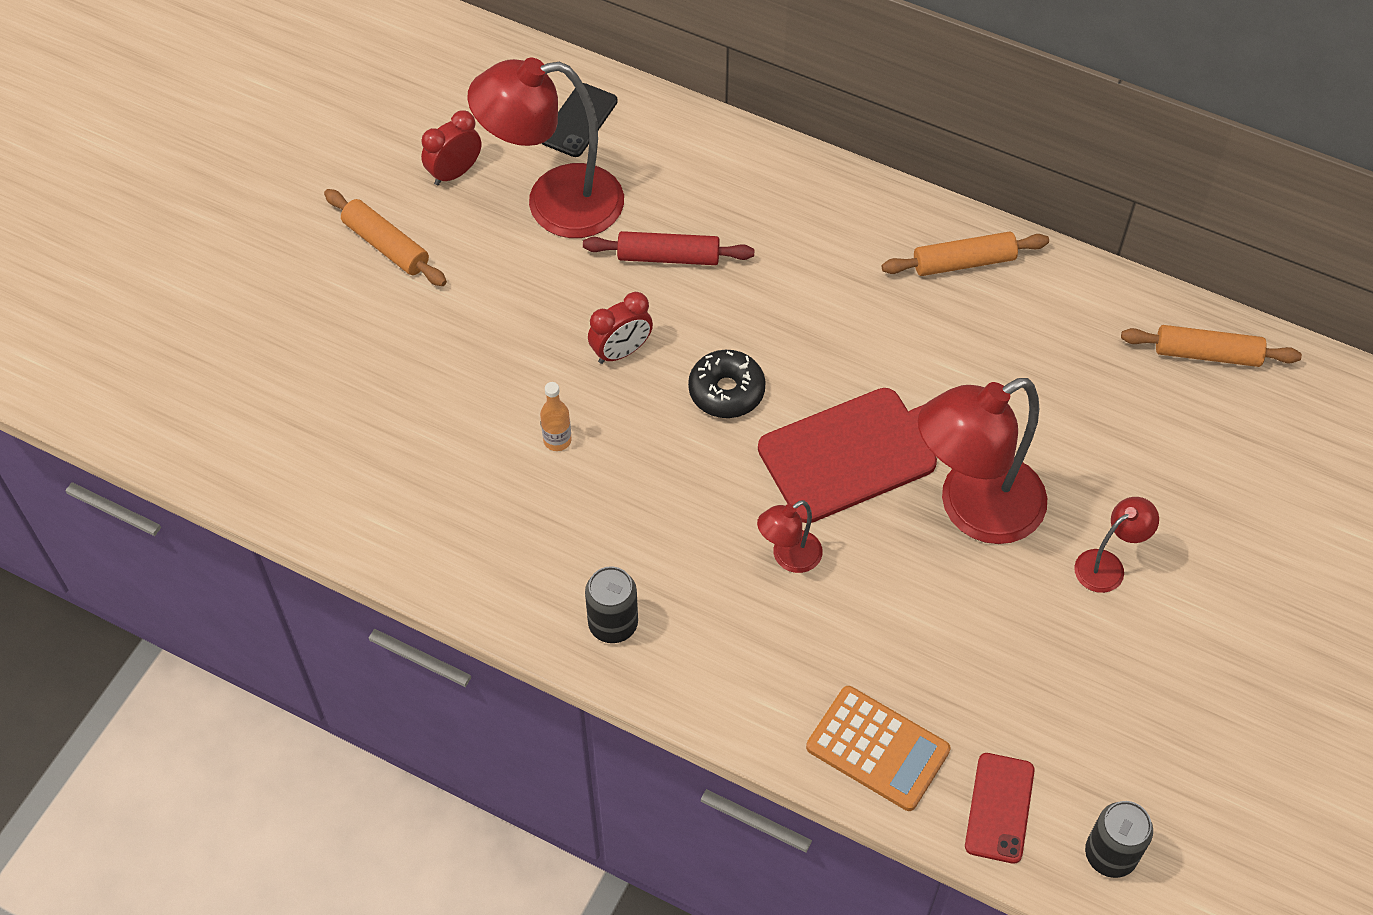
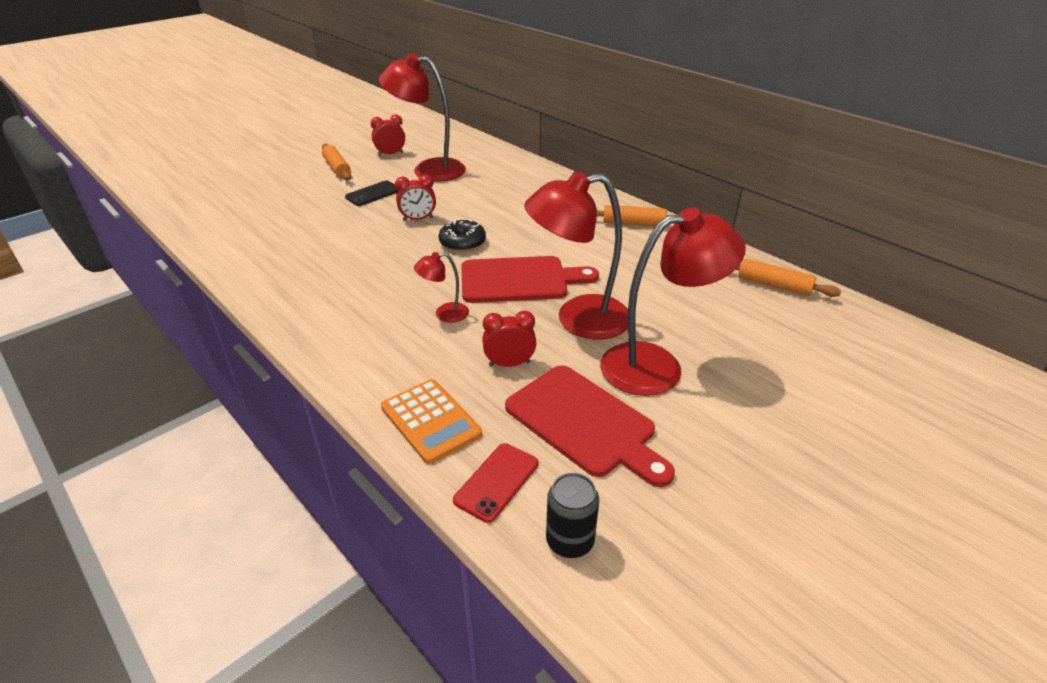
camera: 20 degrees right, 20 degrees down
(557, 440) = (355, 242): orange bottle -> none
(579, 120) = (463, 149): black phone -> black phone (373, 194)
(613, 624) = (315, 318): black can -> none
(668, 257) = (471, 194): red rolling pin -> none
(924, 623) = (509, 364): none -> red clock
(1058, 690) = (584, 423): none -> red cutting board
(1107, 565) = (657, 366): red lamp -> red lamp, size x2.17

